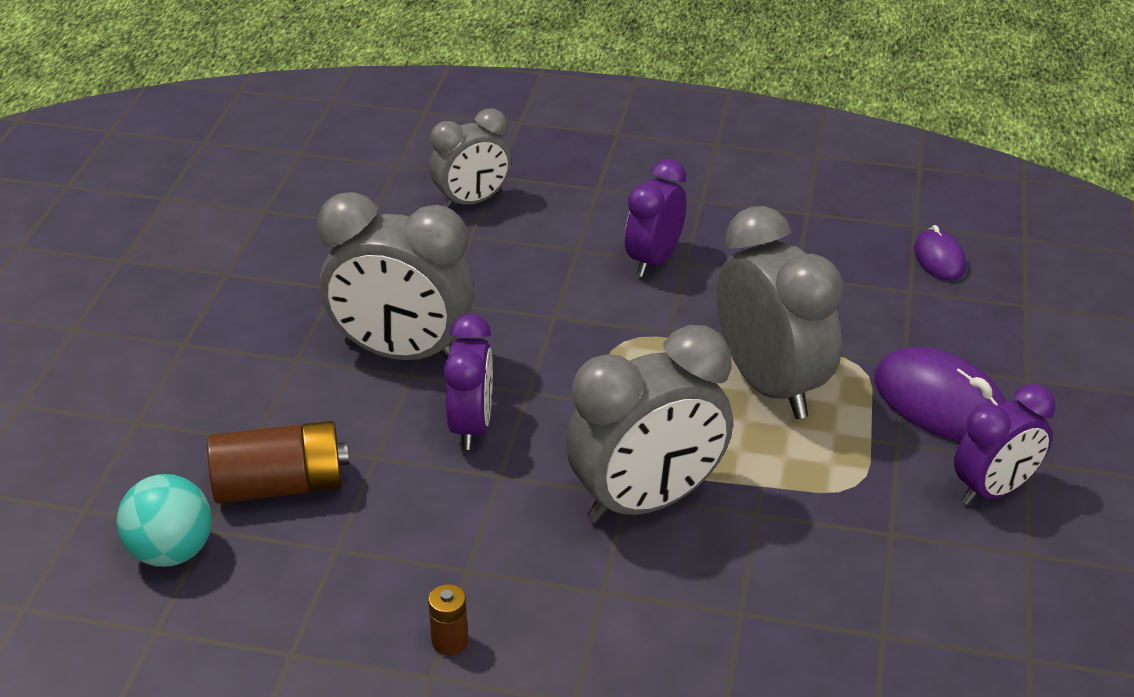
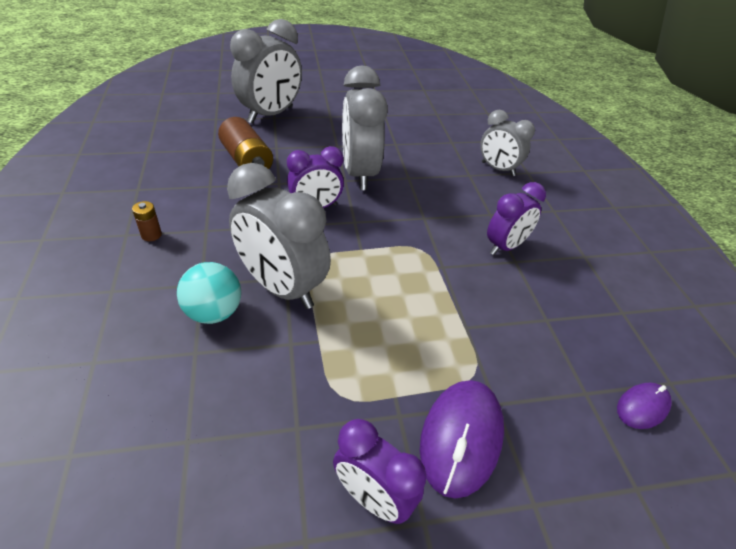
camera: 65 degrees right, 5 degrees up
(171, 551) = (195, 144): turquoise ball -> turquoise ball (214, 312)
(654, 260) = (505, 246): purple clock -> purple clock turned 135 degrees clockwise
(770, 385) = (420, 326): grey clock -> grey clock (270, 115)

